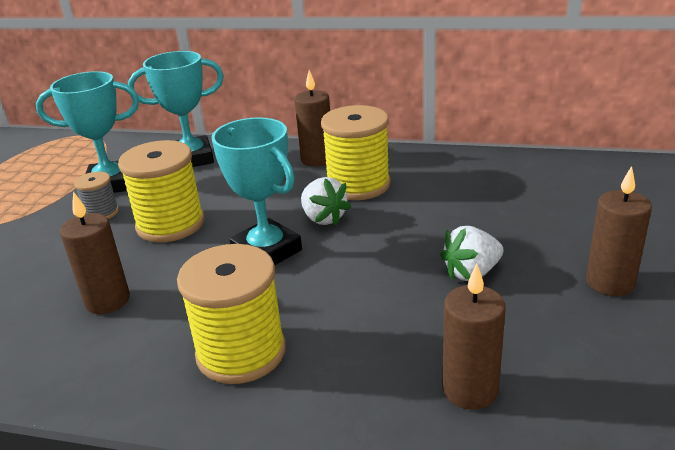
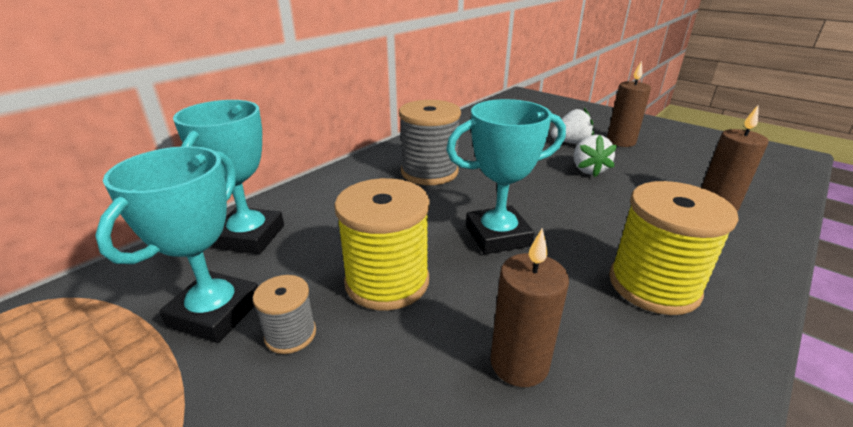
camera: 65 degrees left, 0 degrees up
(317, 159) = (361, 176): brown candle -> none
(323, 218) = (467, 198): white strawberry -> white strawberry (571, 142)
(358, 185) = (429, 172): yellow spool -> grey spool

